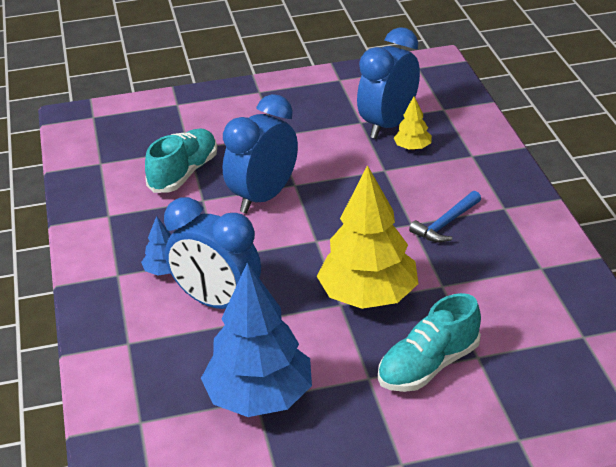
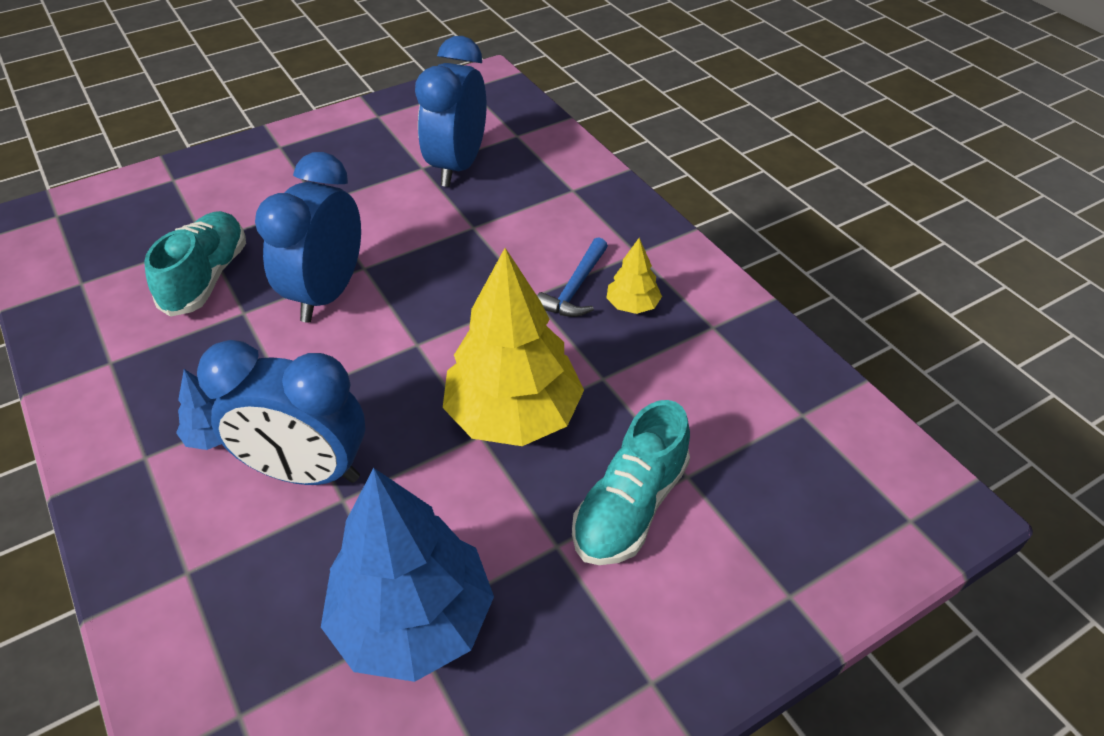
camera: 20 degrees left, 10 degrees up
(412, 148) = (498, 191): yellow tree -> yellow tree (632, 305)

